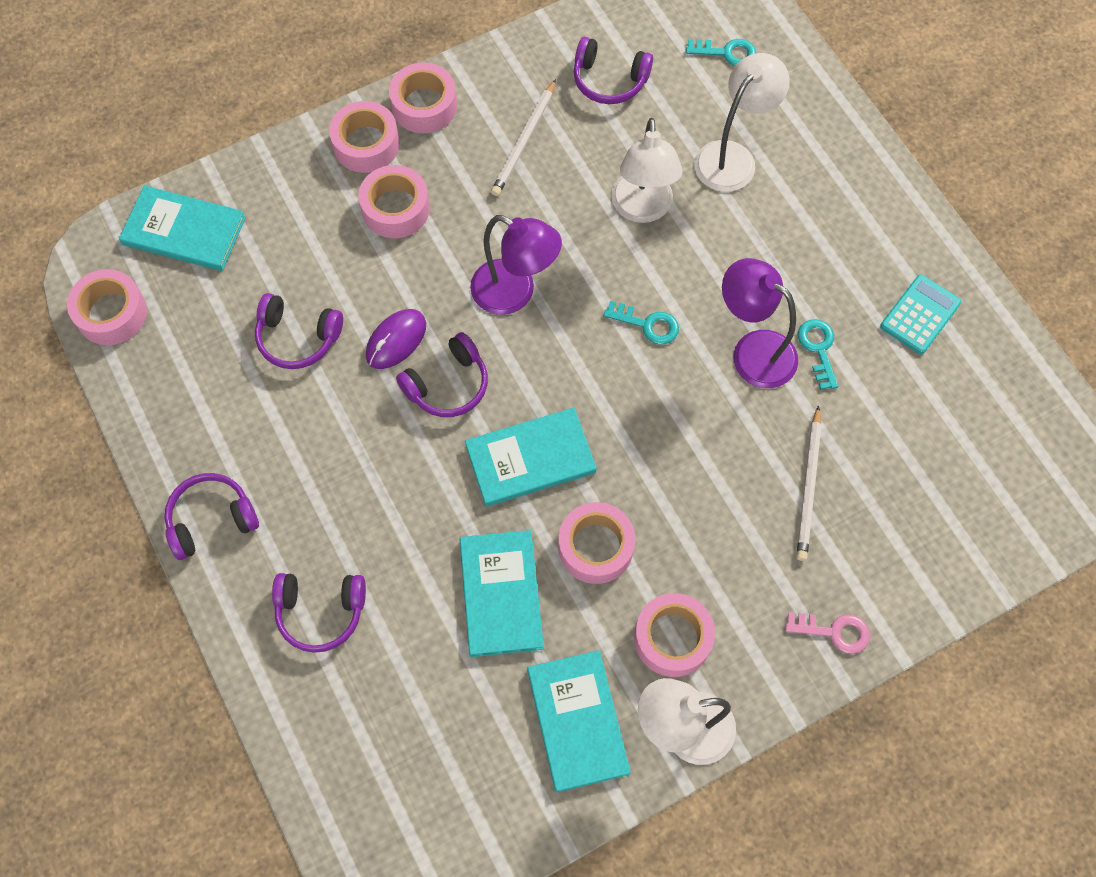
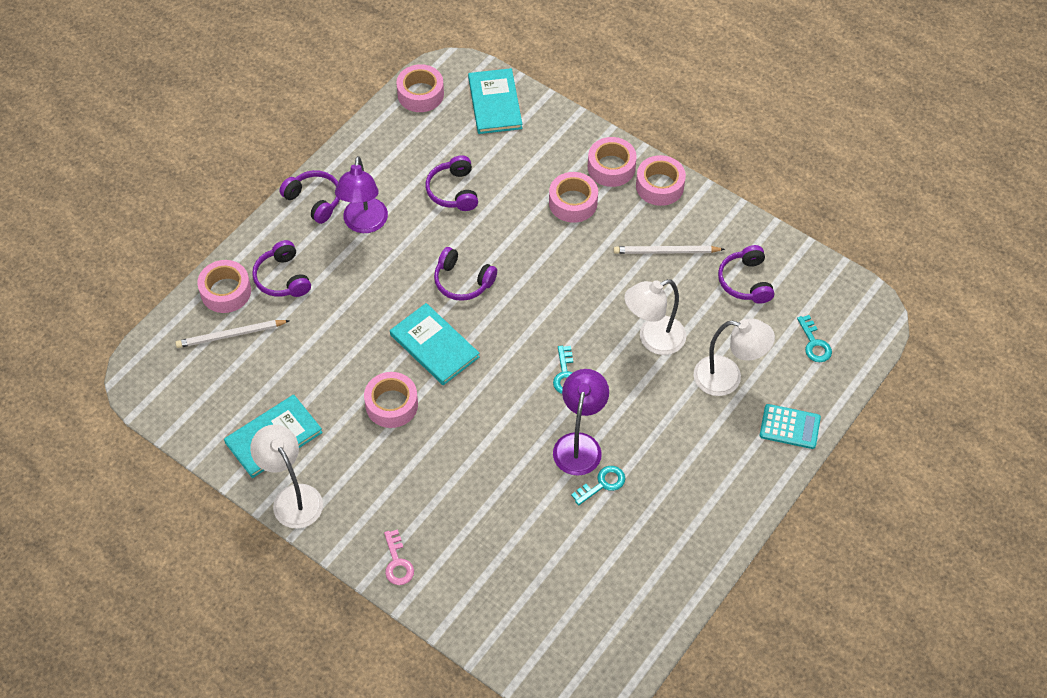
camera: 65 degrees right, 10 degrees down
(396, 340) = (479, 242): purple mouse -> none
(501, 594) = (336, 365): turquoise book -> none
(515, 293) = (547, 291): purple lamp -> purple lamp (364, 224)
(672, 638) = (350, 470): pink tape -> pink tape (226, 291)
(809, 486) = (494, 513): white pencil -> white pencil (230, 335)
(920, 315) = (665, 540): turquoise calculator -> turquoise calculator (789, 427)

